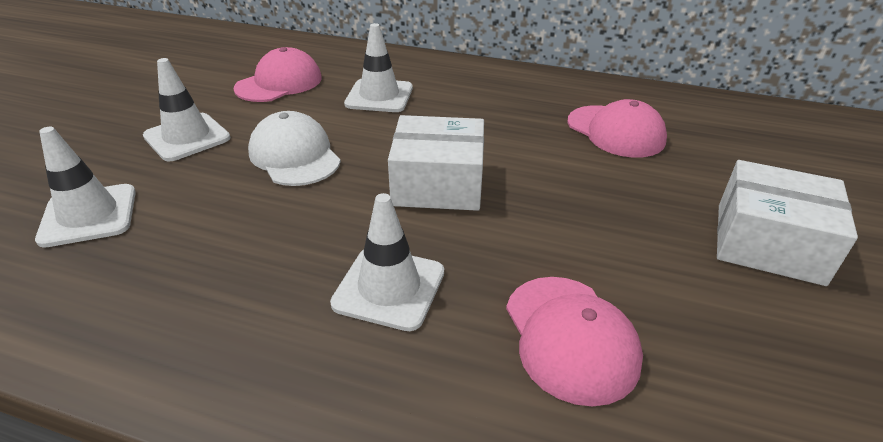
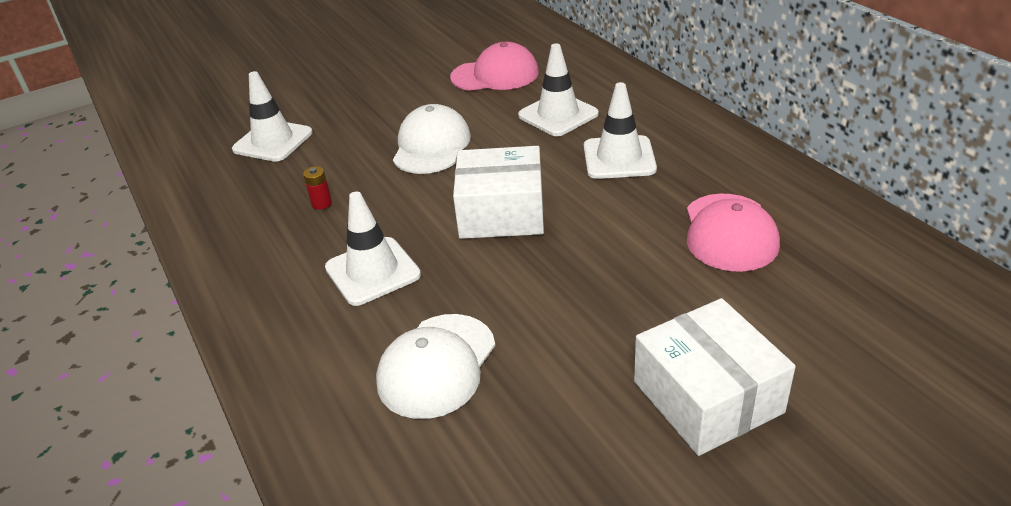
camera: 45 degrees right, 0 degrees up
(187, 137) = (381, 103): white traffic cone -> white traffic cone (619, 158)
(240, 251) = (321, 203): none -> red battery
(438, 183) = (501, 212): white box -> white box turned 45 degrees counterclockwise
(570, 337) = (437, 365): pink cap -> white cap

